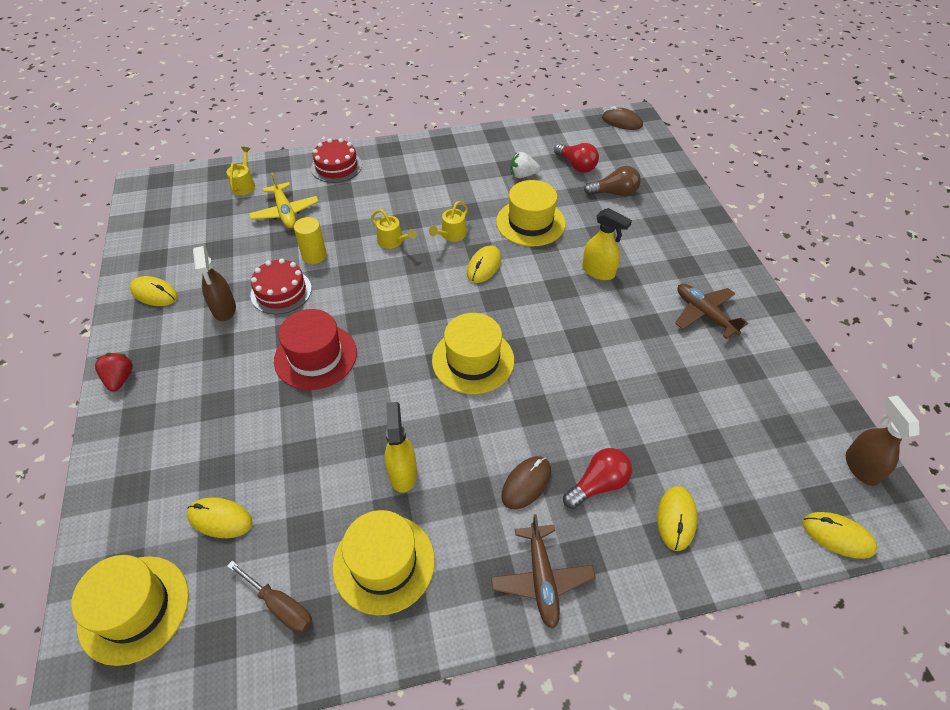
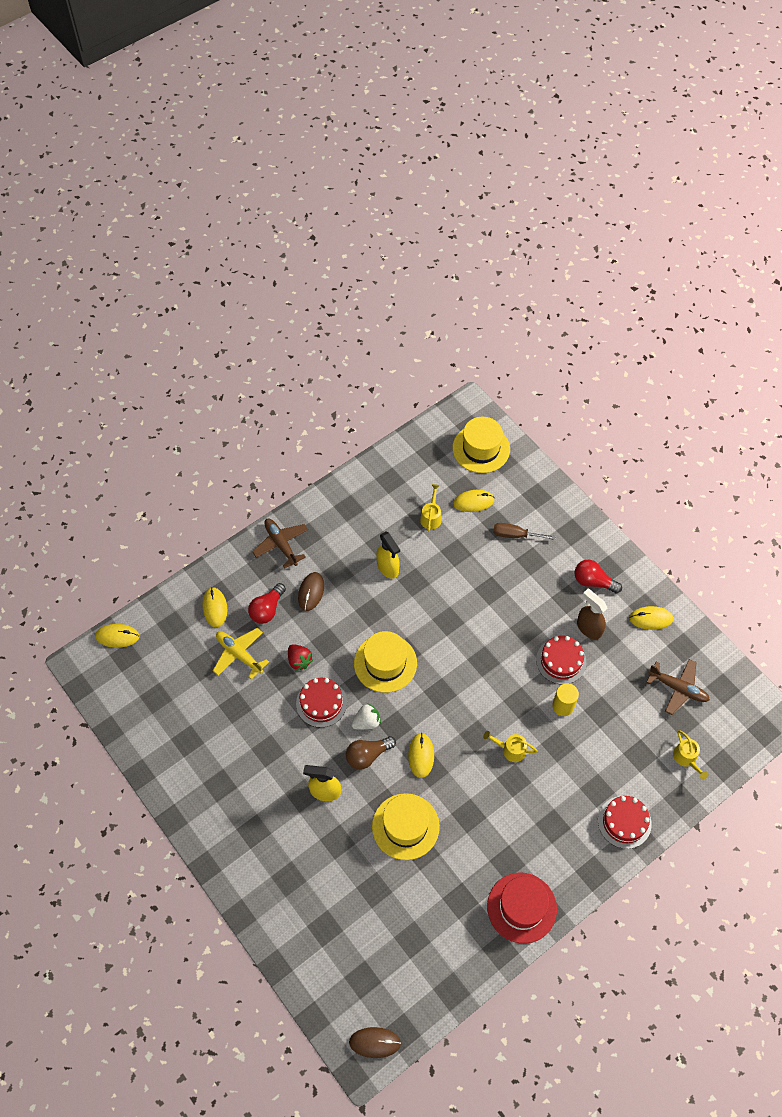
camera: 155 degrees right, 10 degrees up
(120, 379) = (608, 550): red strawberry -> red strawberry (299, 660)
(280, 606) = (410, 478): brown screwdriver -> brown screwdriver (515, 535)
(285, 212) = (623, 742): yellow plane -> yellow plane (239, 654)
(315, 356) = (495, 619): red hat -> red hat (521, 907)
(384, 563) = (369, 518): yellow hat -> none
(451, 235) = (466, 779): yellow watering can -> yellow watering can (431, 517)
(523, 175) = (442, 892): white strawberry -> white strawberry (366, 722)
(569, 348) = (321, 703): none -> red cake
(576, 166) = (395, 933): red light bulb -> red light bulb (593, 581)
(614, 193) = (344, 905): brown light bulb -> brown light bulb (367, 755)
(704, 314) = (227, 781): brown plane -> brown plane (678, 688)
(861, 467) = (102, 690): brown spray bottle -> none

